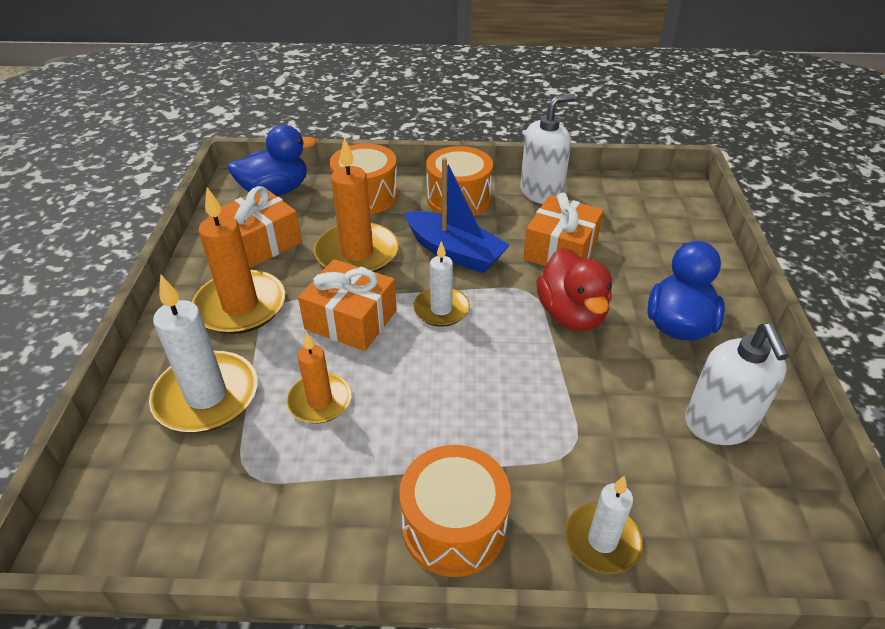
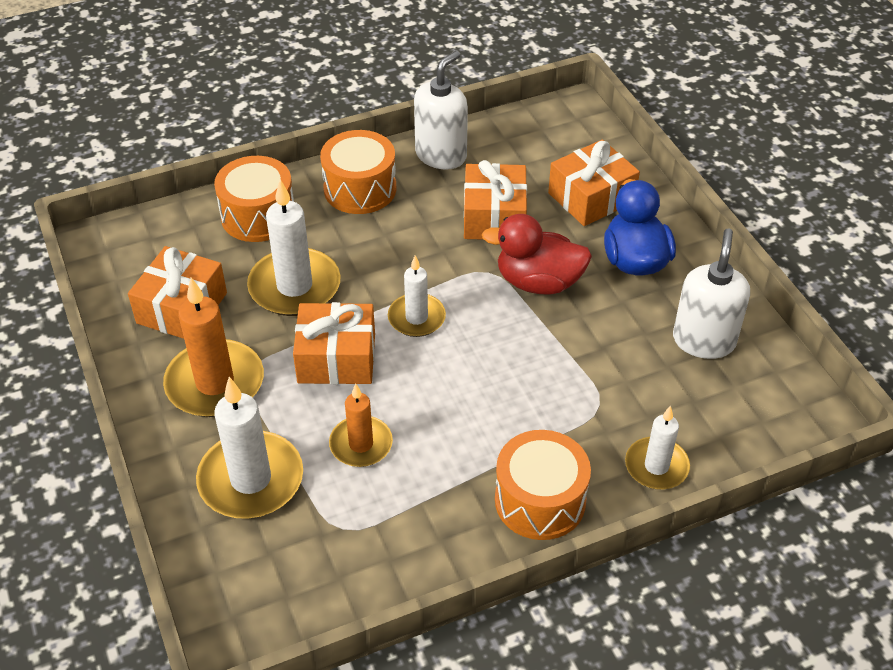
camera: 25 degrees left, 5 degrees up
(275, 191) = (151, 241): blue duck -> none
(357, 253) = (294, 286): orange candle -> white candle
(455, 252) = (393, 253): blue boat -> none
(571, 314) = (538, 282): red duck -> red duck turned 135 degrees clockwise
(661, 259) = (591, 197): none -> orange gift
(719, 424) = (703, 340): white soap dispenser -> white soap dispenser turned 135 degrees counterclockwise

